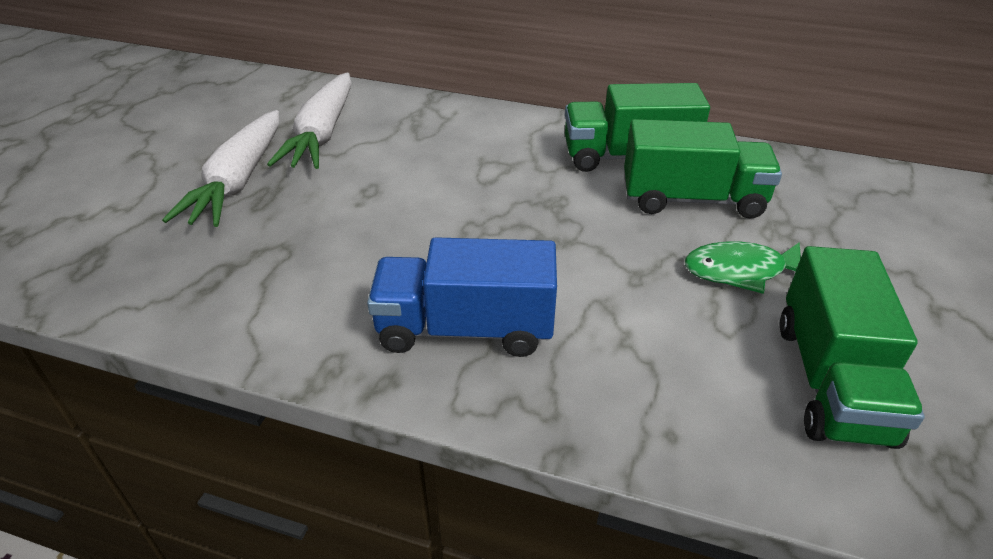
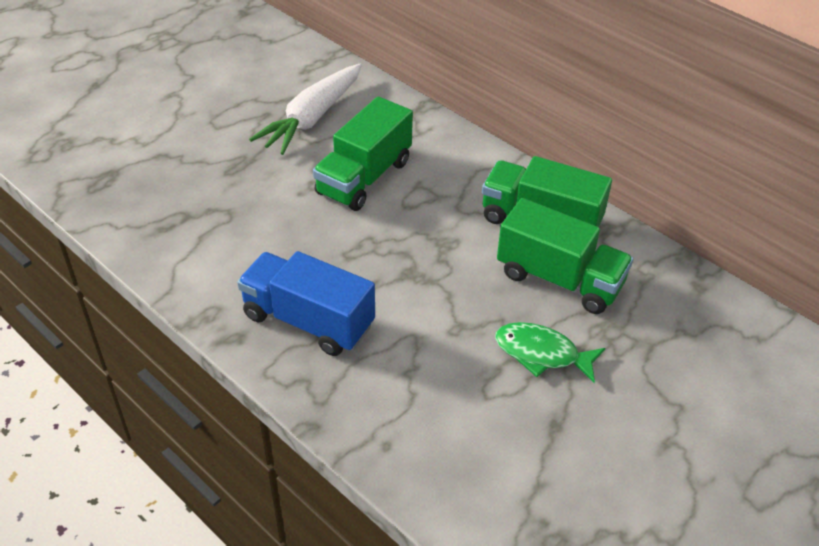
camera: 25 degrees right, 5 degrees up
(238, 181) = (228, 144): white carrot -> none
(831, 380) = (529, 457): green truck -> green truck (364, 177)

